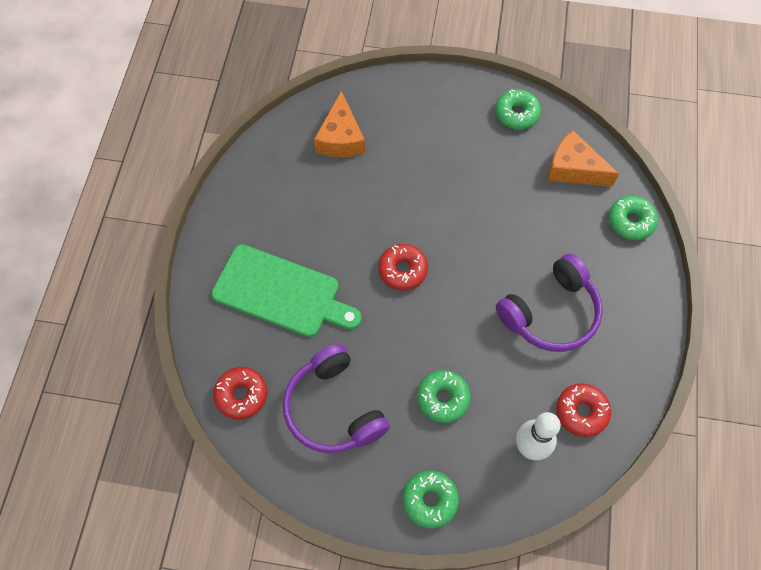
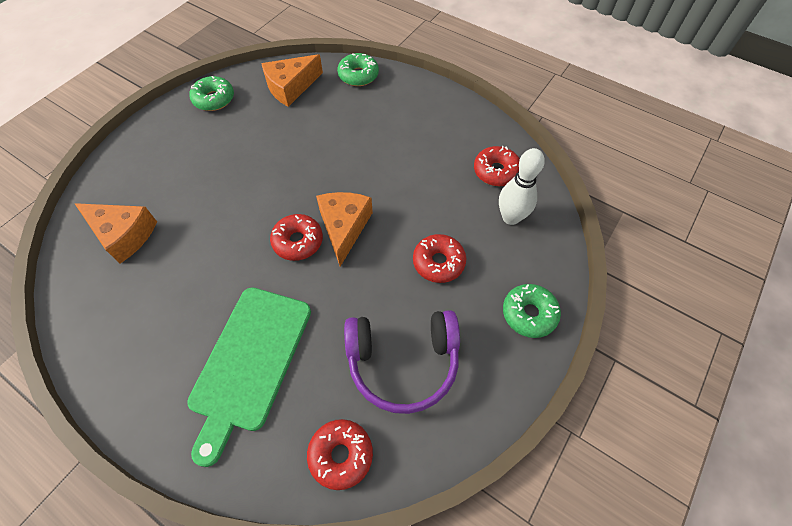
camera: 65 degrees left, 5 degrees down
(281, 293) = (249, 362): green cutting board -> green cutting board turned 150 degrees clockwise
(437, 300) = (344, 227): none -> orange cheese
(443, 398) = (438, 262): green donut -> red donut
(551, 313) = (403, 154): purple headphones -> none

